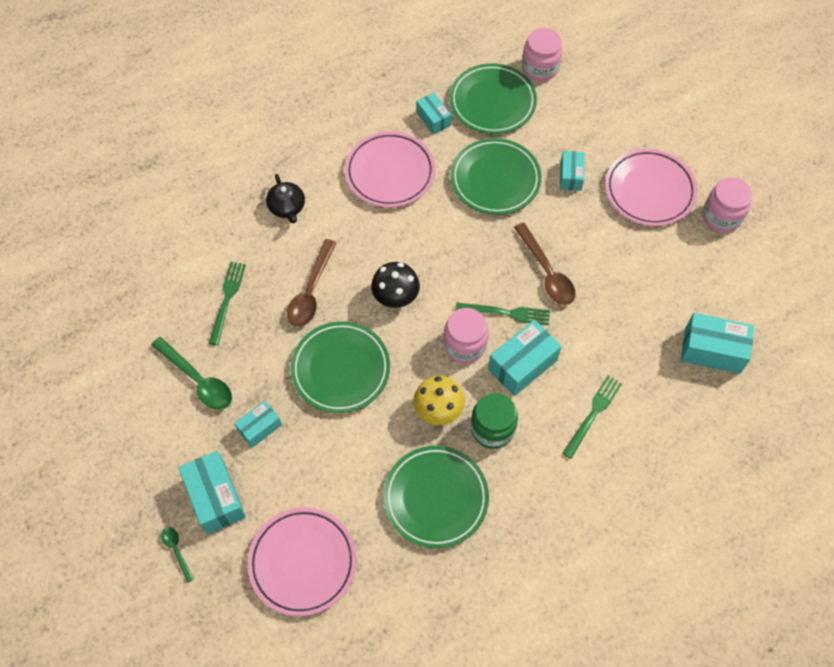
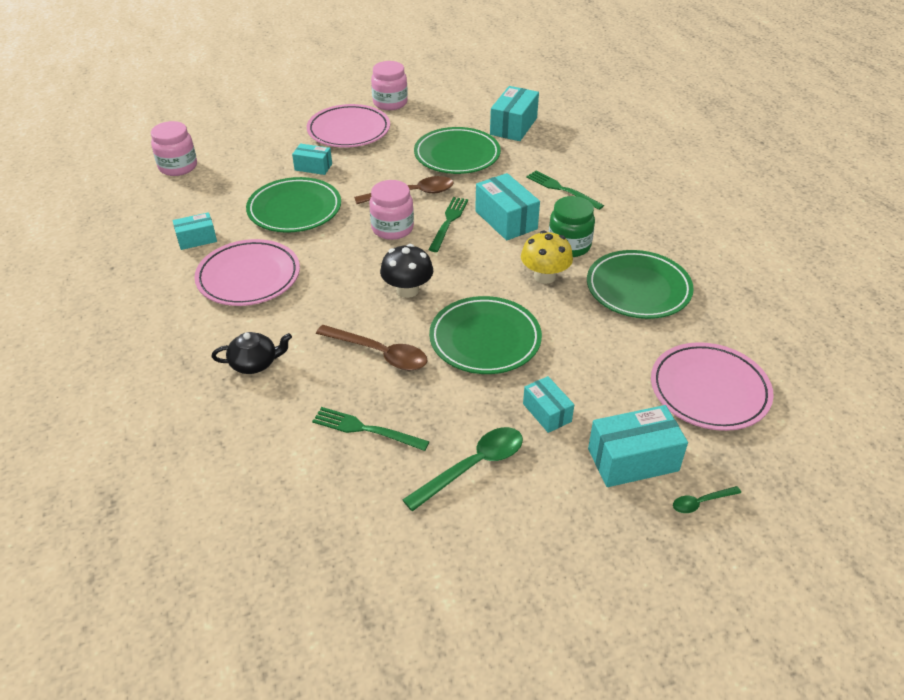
camera: 80 degrees left, 20 degrees down
(464, 345) = (476, 251): pink jar -> pink jar (392, 228)
(492, 102) = (200, 199): green plate -> green plate (457, 155)

